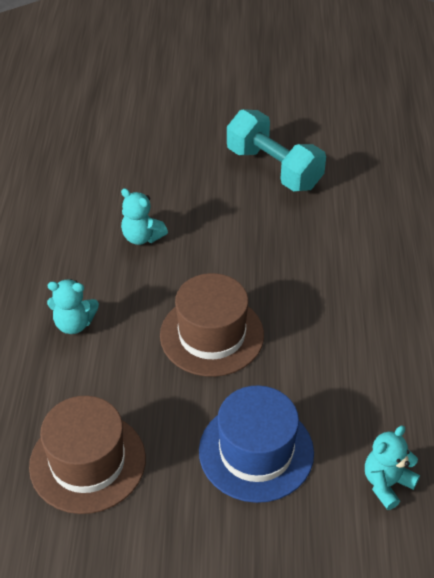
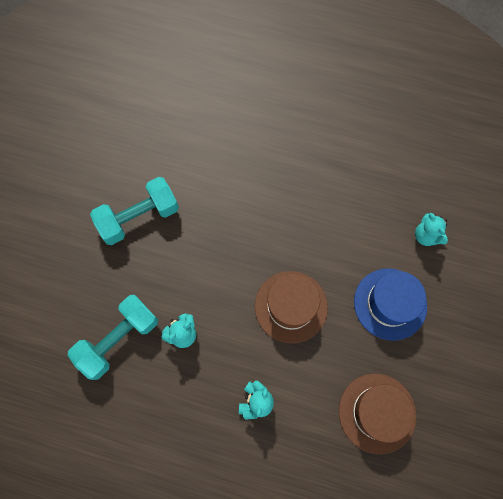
camera: 75 degrees left, 25 degrees up
(119, 186) = (119, 340): none -> turquoise dumbbell

